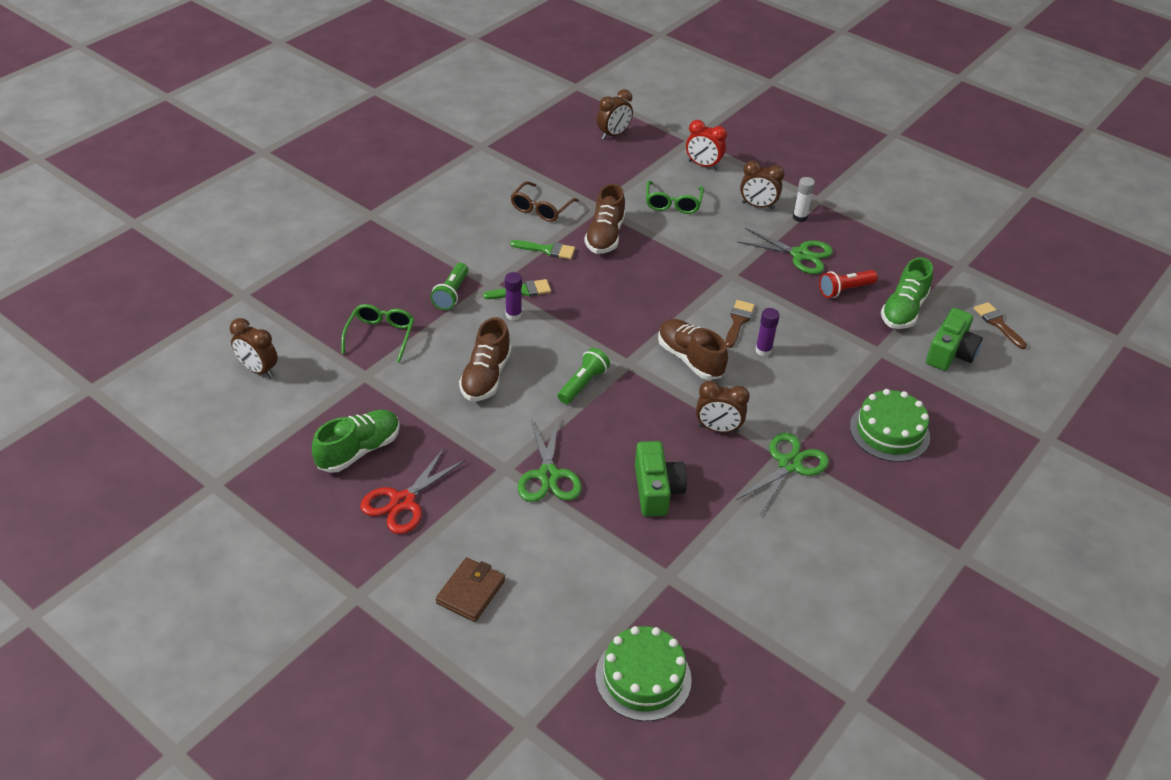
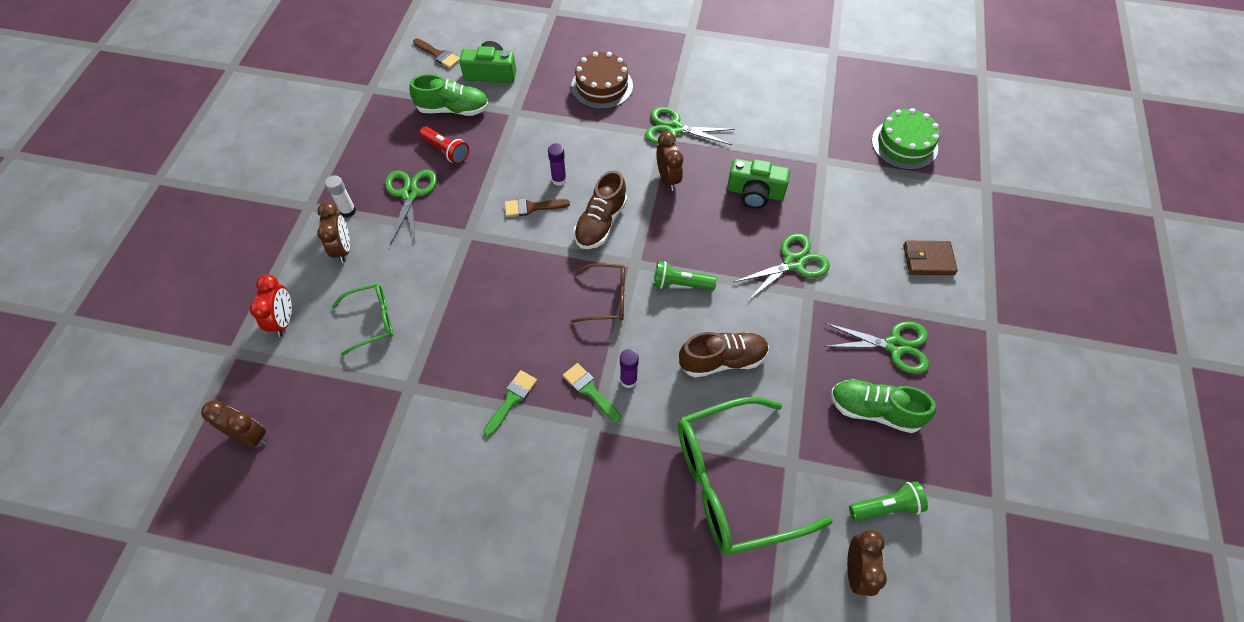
camera: 115 degrees left, 15 degrees up
(380, 335) = (732, 483): green glasses -> green glasses, size x1.97
(402, 502) = (895, 346): red scissors -> green scissors
(451, 294) = (632, 453): green flashlight -> green flashlight (886, 507)
(541, 209) = (441, 441): brown glasses -> brown glasses (607, 298)
(547, 250) = (511, 399): green brush -> green brush turned 45 degrees clockwise
(605, 236) = (459, 358): brown shoe -> none
(656, 490) = (755, 193): green camera -> green camera turned 135 degrees counterclockwise
(889, 431) = (602, 86): green cake -> brown cake
(997, 323) = (438, 55): brown brush -> brown brush turned 90 degrees counterclockwise

